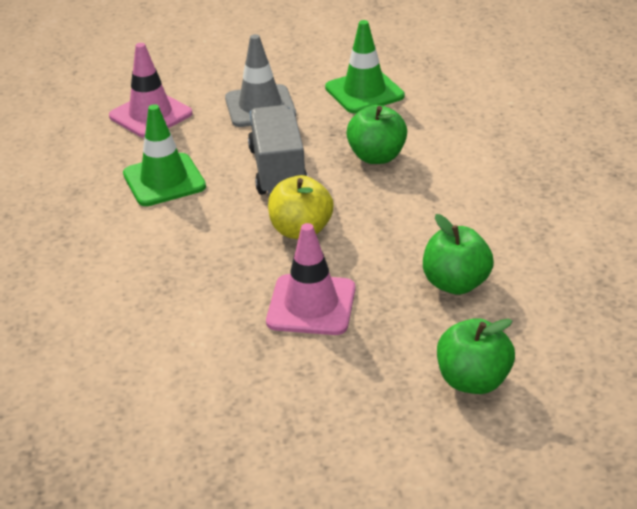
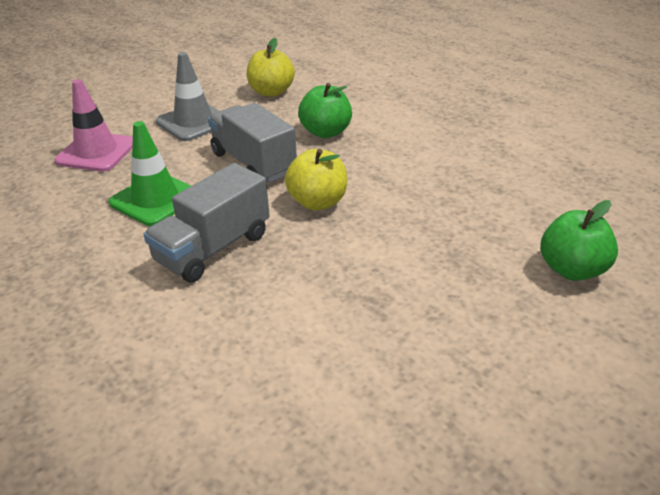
camera: 30 degrees left, 0 degrees up
(175, 244) = (213, 248): none -> grey truck
(311, 305) = (385, 257): pink traffic cone -> none
(364, 92) = (271, 92): green traffic cone -> yellow apple
(456, 283) = (480, 202): green apple -> none

